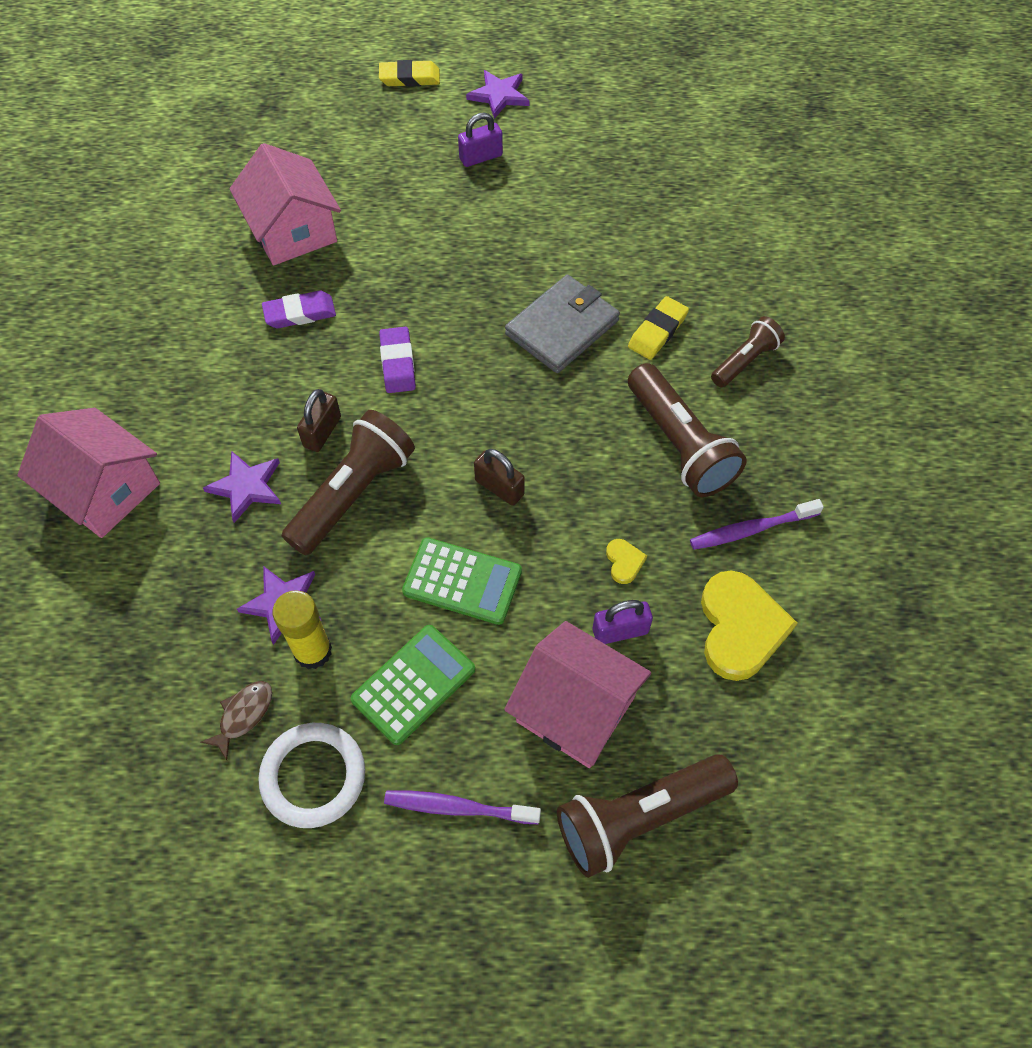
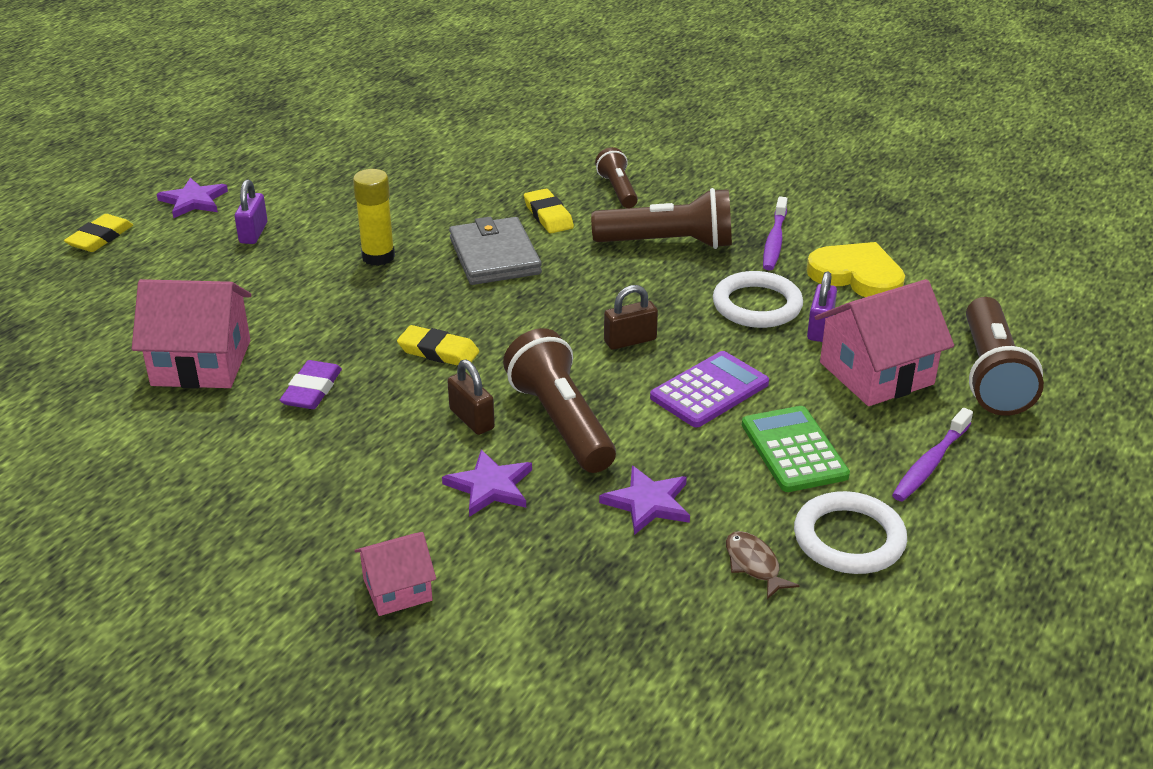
camera: 60 degrees left, 25 degrees down
(105, 490) = (397, 589): pink house -> pink house, size x0.56
(313, 651) = (715, 499): yellow glue stick -> yellow glue stick (378, 257)
(397, 363) = (438, 351): purple eraser -> yellow eraser
(462, 581) = (709, 390): green calculator -> purple calculator
(624, 562) = (757, 305): yellow heart -> white ring

